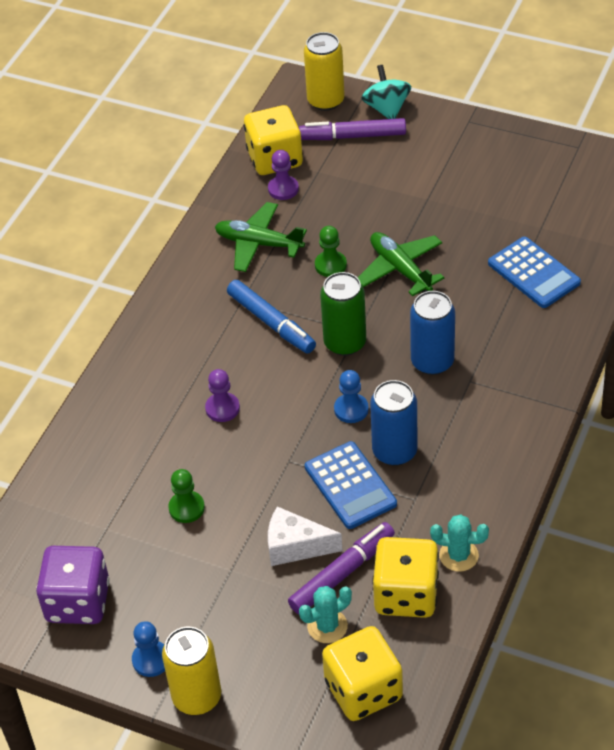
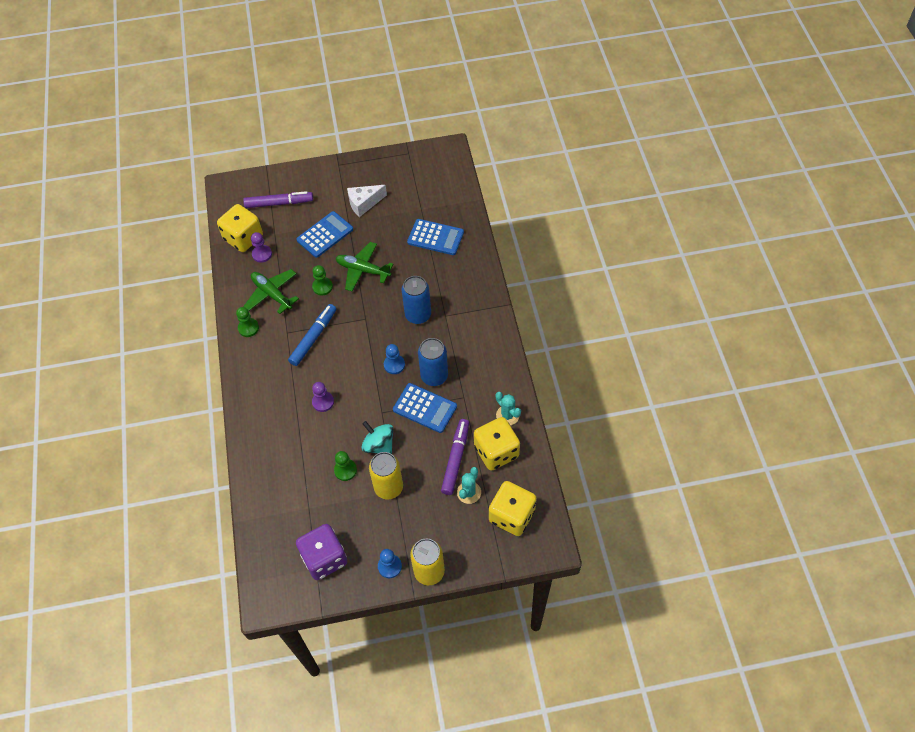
camera: 35 degrees left, 10 degrees up
(198, 271) = (248, 328): none -> green pawn
(259, 244) = (272, 294): green plane -> green plane turned 60 degrees clockwise
(271, 323) = (313, 338): blue marker -> blue marker turned 75 degrees counterclockwise
(295, 546) = (420, 458): white cheese -> white cheese (364, 204)
(325, 100) = (247, 188): yellow can -> yellow can (388, 487)
(345, 343) = (363, 328): green can -> none
(352, 136) = (279, 203): purple marker -> purple marker turned 150 degrees counterclockwise
(383, 201) = (325, 235): none -> blue calculator
(386, 109) = (286, 178): turquoise spinning top -> turquoise spinning top (379, 445)
(458, 555) = (507, 415): turquoise cactus -> turquoise cactus turned 75 degrees clockwise

